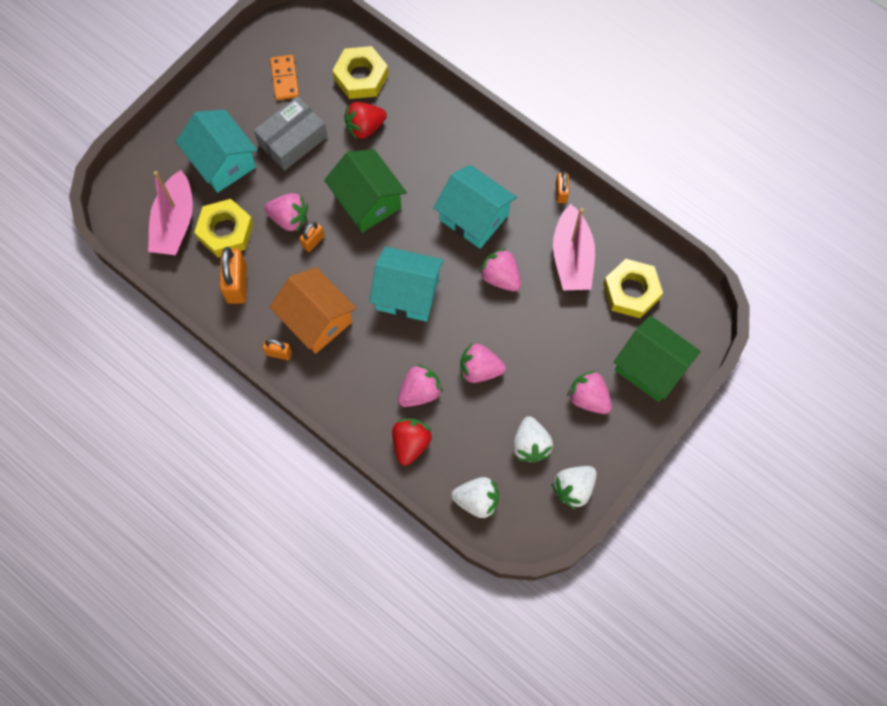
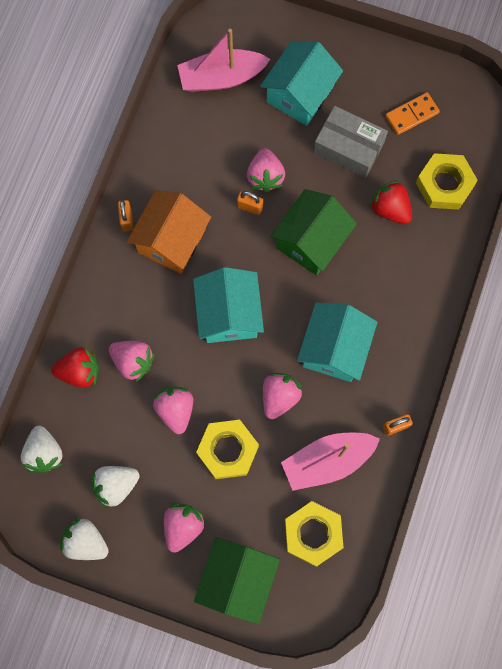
camera: 70 degrees right, 5 degrees up
(225, 231) = (230, 125): yellow nut -> yellow nut (227, 450)
(237, 284) = (181, 156): orange padlock -> none

